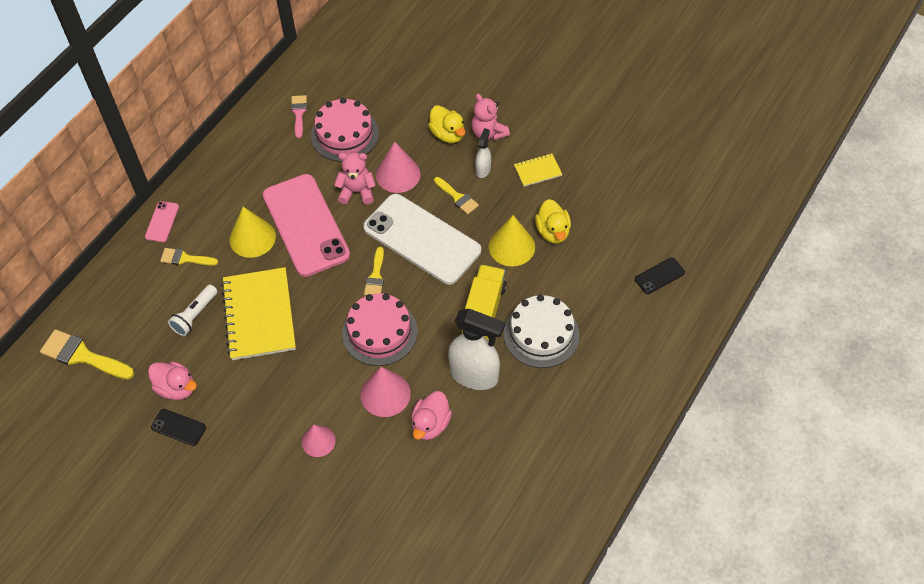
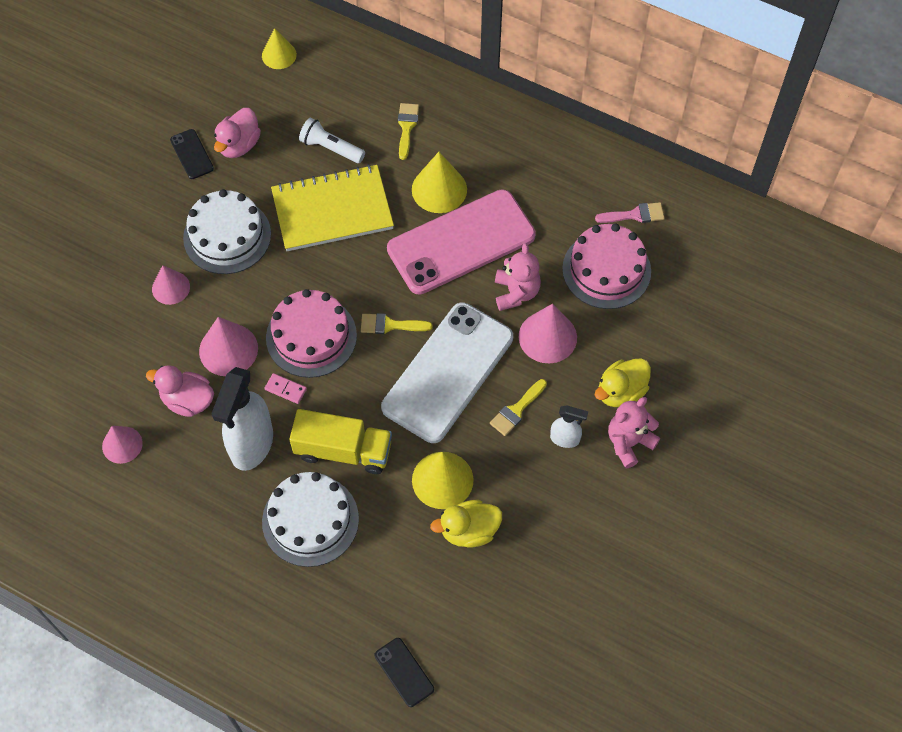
camera: 85 degrees right, 5 degrees up
(82, 356) = (279, 55): yellow brush -> yellow cone
(162, 222) = (456, 97): pink phone -> none
(178, 427) = (192, 154): black phone -> black phone turned 45 degrees counterclockwise
(272, 396) = (227, 236): none -> white cake
(426, 351) = (286, 389): none -> pink domino
(468, 475) = (122, 444): none -> pink cone
(537, 171) = (569, 509): yellow notebook -> none

